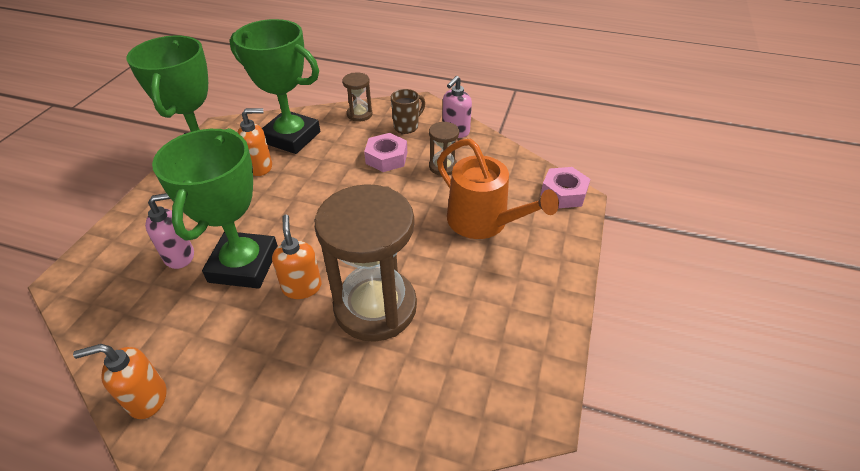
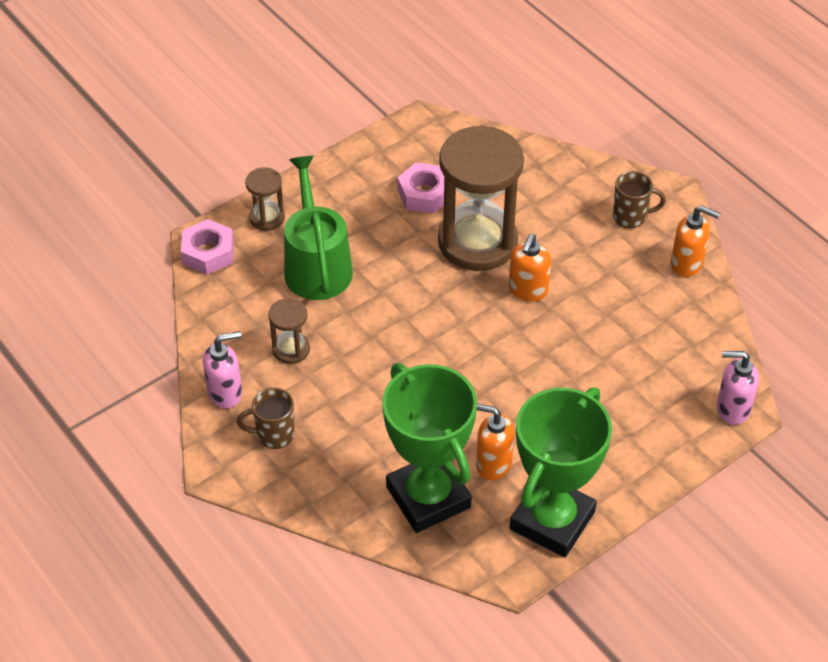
camera: 145 degrees left, 5 degrees up
(180, 256) = (627, 382): pink soap dispenser -> pink soap dispenser (732, 408)
(232, 425) = (631, 217): none -> brown mug
(244, 265) = (569, 339): green trophy -> none
(359, 114) = (313, 493): brown hourglass -> brown hourglass (267, 218)
(386, 158) = (340, 397): pink nut -> pink nut (424, 194)
(483, 221) = (316, 266): orange watering can -> green watering can

